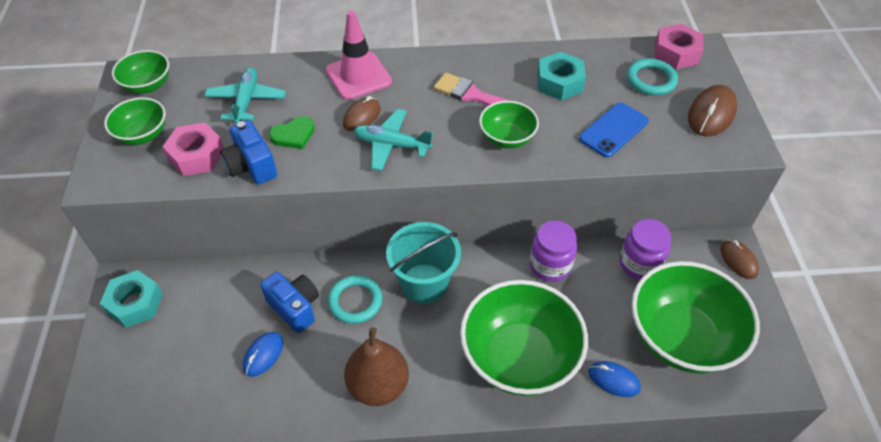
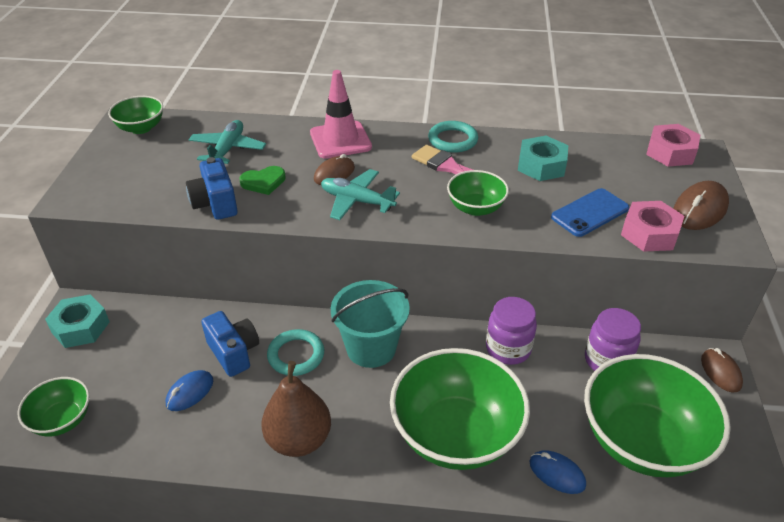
camera: 10 degrees right, 10 degrees down
(143, 135) = (123, 167): green bowl -> green bowl (62, 420)
(197, 155) = (166, 189): pink nut -> pink nut (649, 233)
(651, 80) = (639, 173): turquoise ring -> turquoise ring (452, 140)

